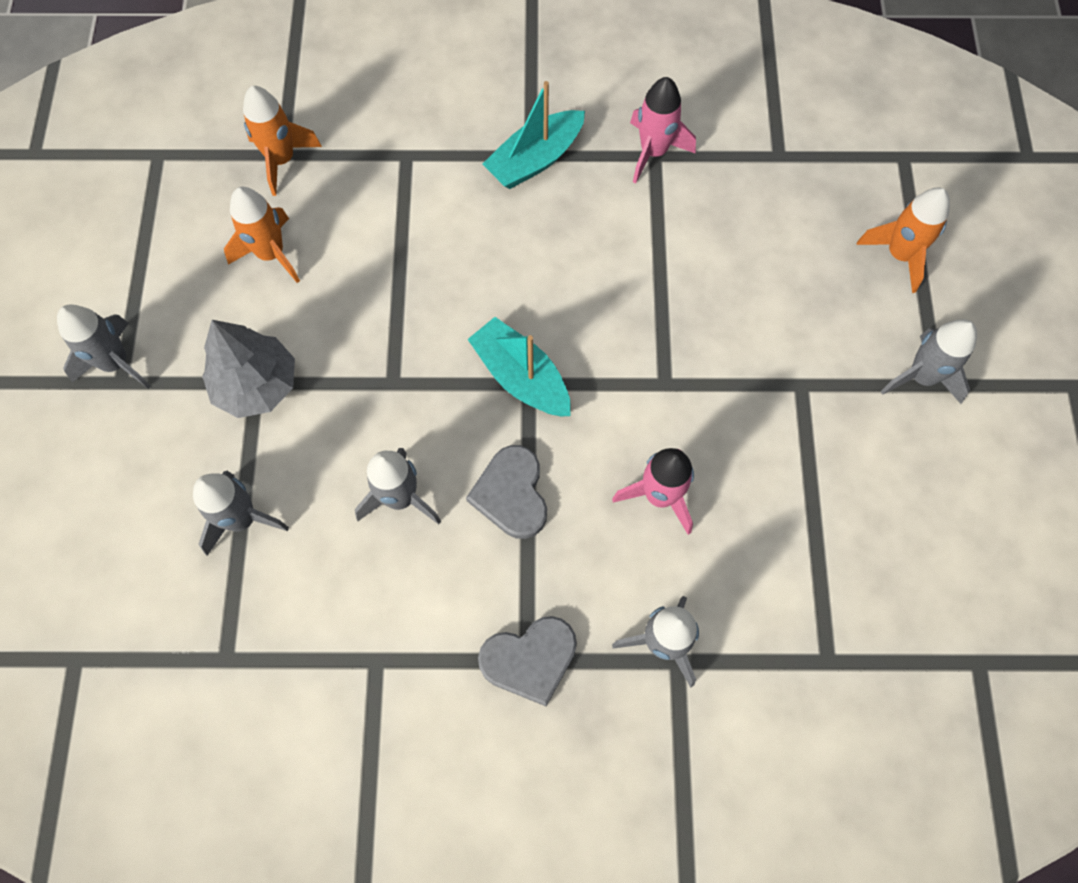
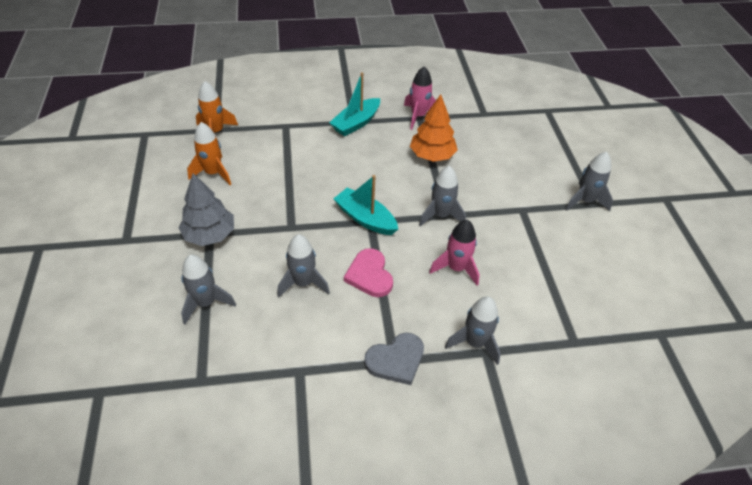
camera: 10 degrees left, 20 degrees down
(116, 363) = (122, 231): grey rocket -> grey rocket (440, 215)
(511, 494) = (369, 275): grey heart -> pink heart
(662, 247) = (432, 155): none -> orange tree
(899, 255) = (557, 150): orange rocket -> none

